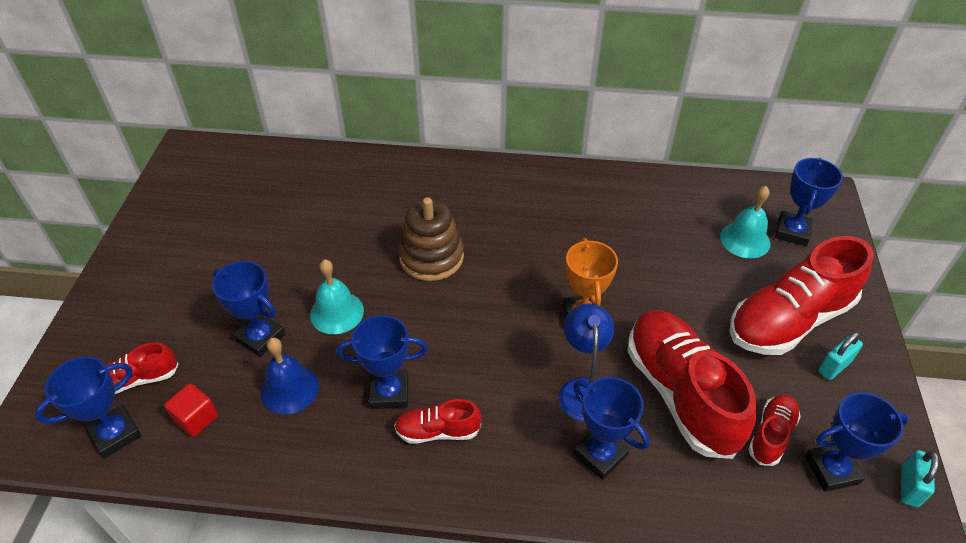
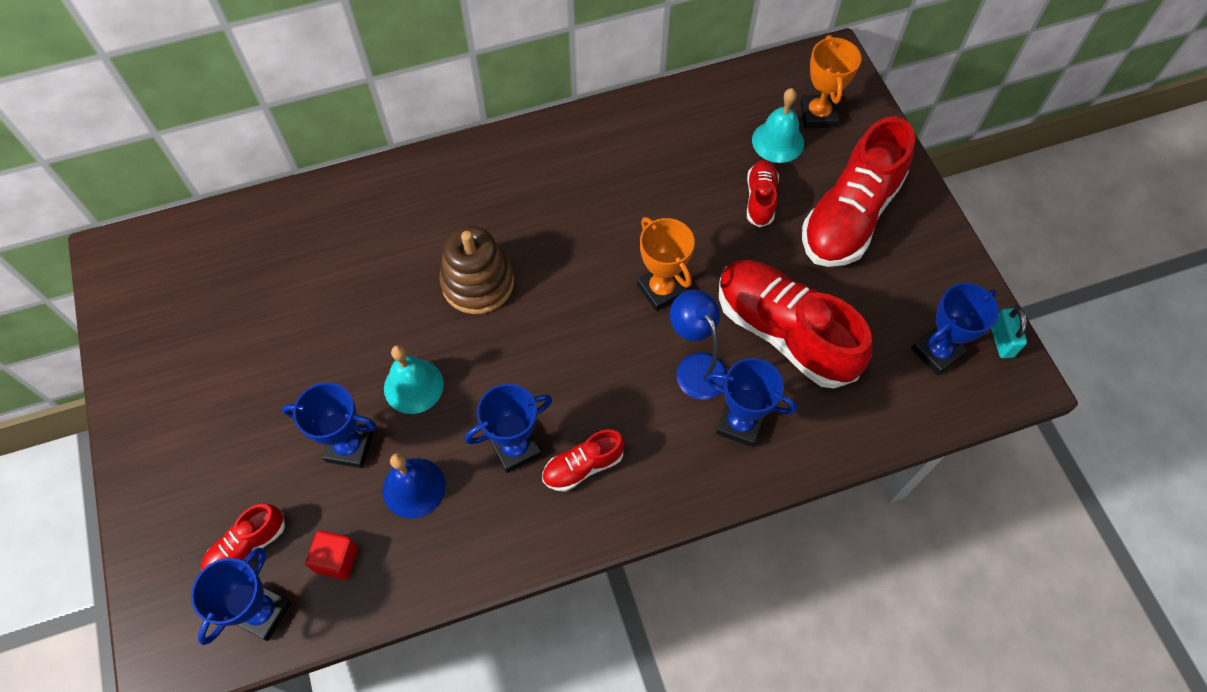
camera: 25 degrees left, 15 degrees up
(771, 435) = (876, 340): red shoe -> red shoe (760, 199)
(792, 232) = (818, 115): blue trophy -> orange trophy
(834, 367) = (905, 249): turquoise padlock -> none

